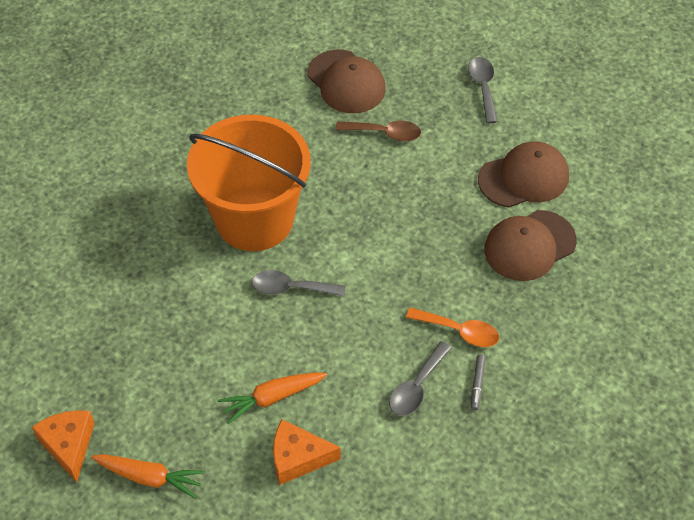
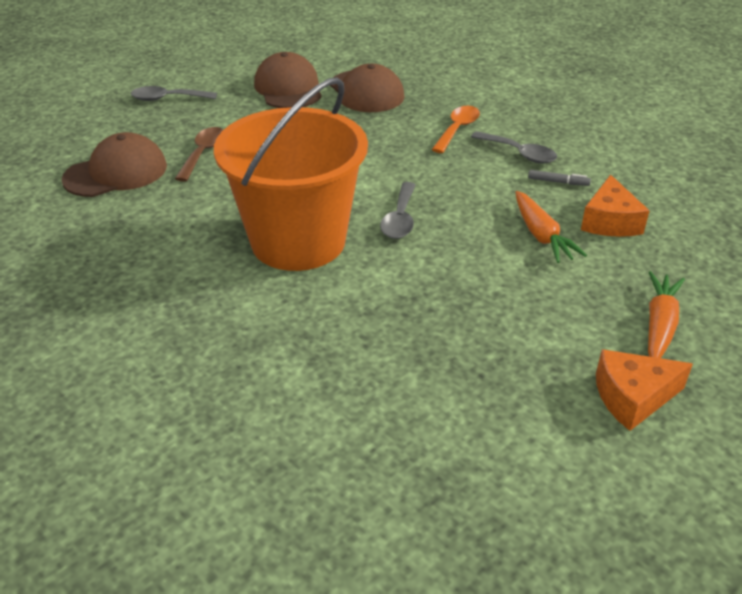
camera: 85 degrees left, 15 degrees down
(477, 384) = (513, 125): grey marker -> grey marker (558, 182)

